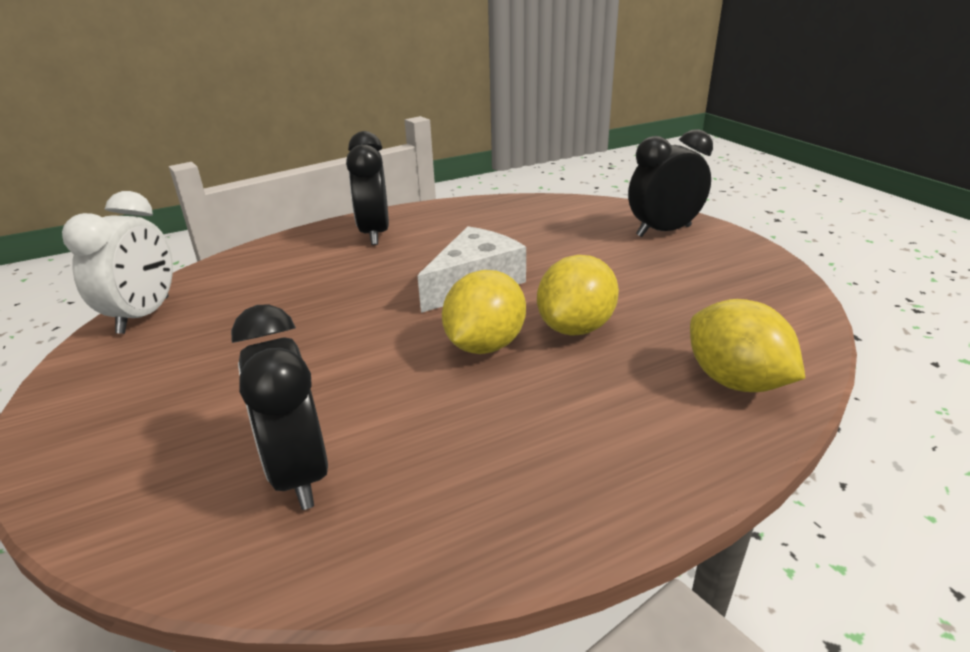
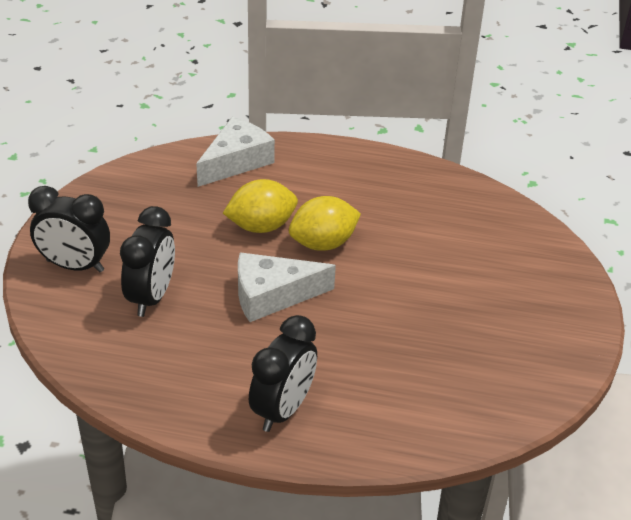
camera: 145 degrees left, 10 degrees up
(144, 315) = (523, 399): white clock -> none
(299, 473) = (468, 226): black clock -> black clock (151, 297)
(735, 381) = (236, 161): yellow lemon -> white cheese

